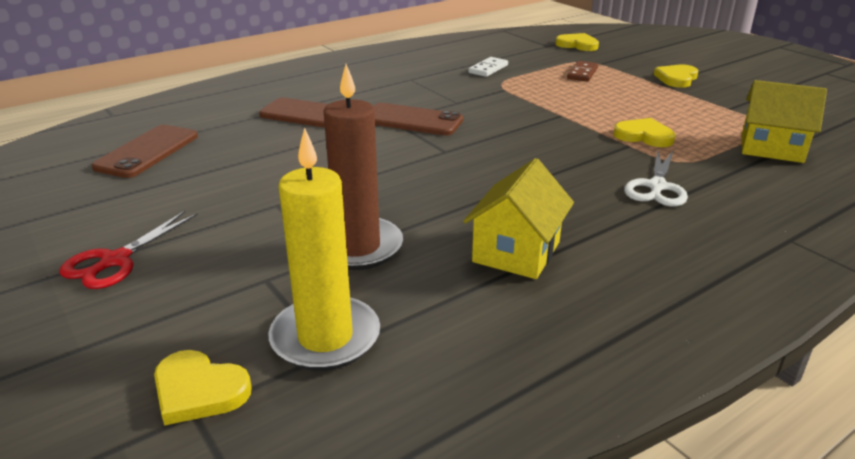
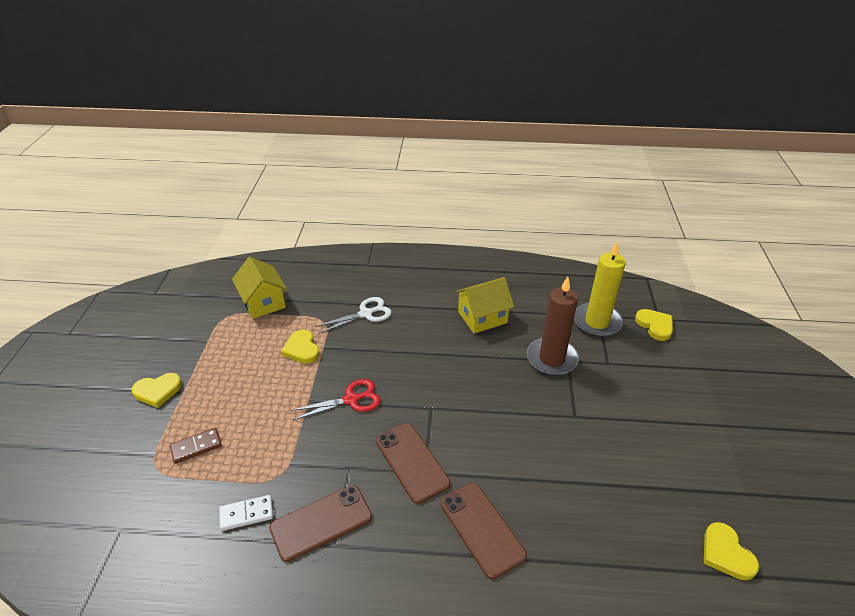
camera: 140 degrees left, 10 degrees up
(115, 260) = (684, 418): red scissors -> red scissors (351, 400)
(147, 152) = (647, 549): brown phone -> brown phone (321, 522)
(577, 45) = (96, 508): yellow heart -> yellow heart (726, 553)

